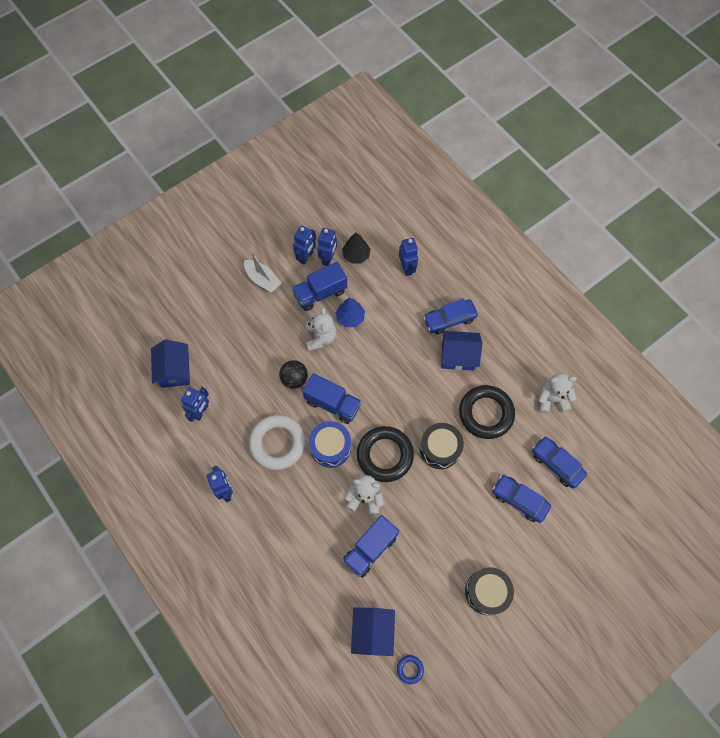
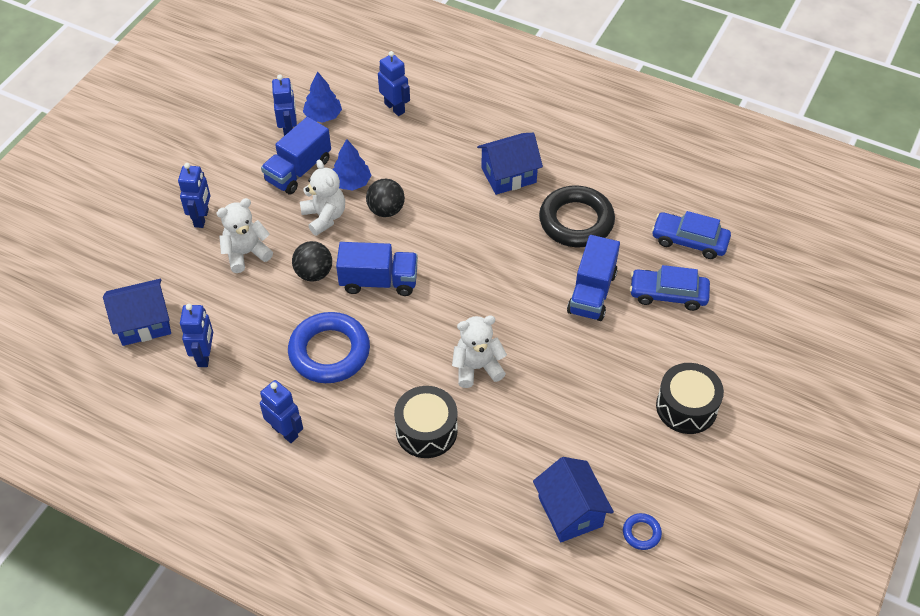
camera: 25 degrees left, 15 degrees down
(175, 371) = (144, 323): blue house -> blue house turned 75 degrees counterclockwise
(262, 279) = (213, 182): white boat -> none
(277, 443) = (329, 352): white ring -> blue ring
(306, 257) = (259, 139): blue robot -> blue robot (202, 218)
(330, 447) = (402, 329): blue drum -> none
(356, 255) = (323, 116): black tree -> blue tree
(363, 349) = (386, 210): none -> black ball
(370, 549) = (515, 420): blue truck -> blue truck (592, 292)
(385, 455) = (476, 311): black ring -> none
(440, 449) = (541, 278): black drum -> black drum (426, 430)
(449, 319) = (477, 141): blue car -> none
(552, 399) = (645, 178): white teddy bear -> white teddy bear (246, 253)

